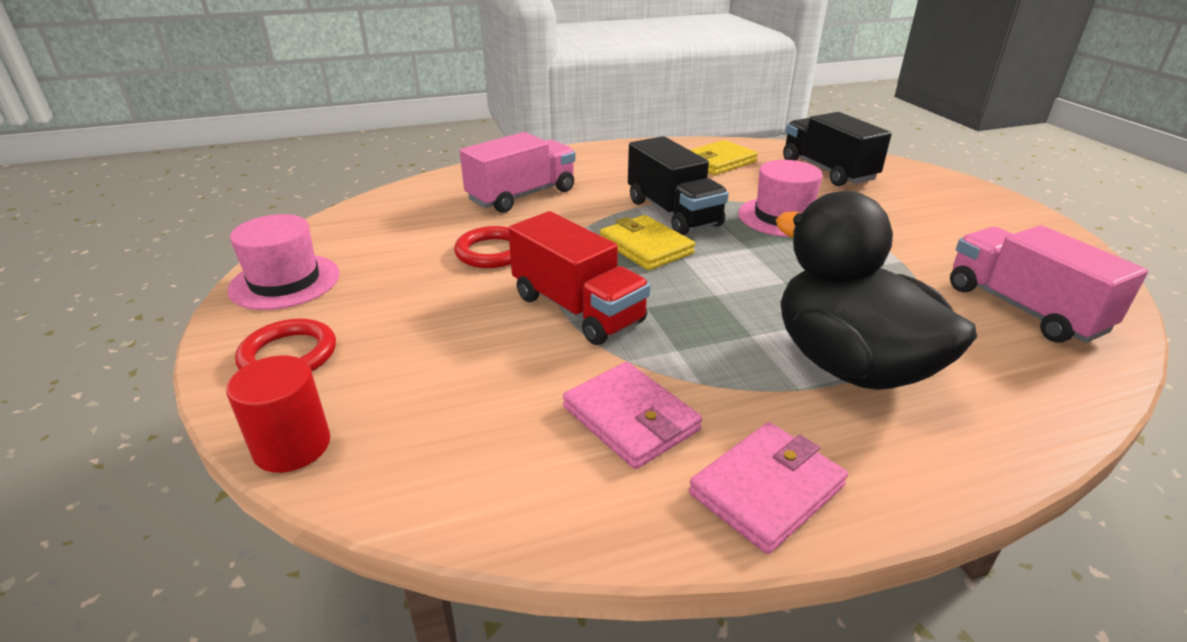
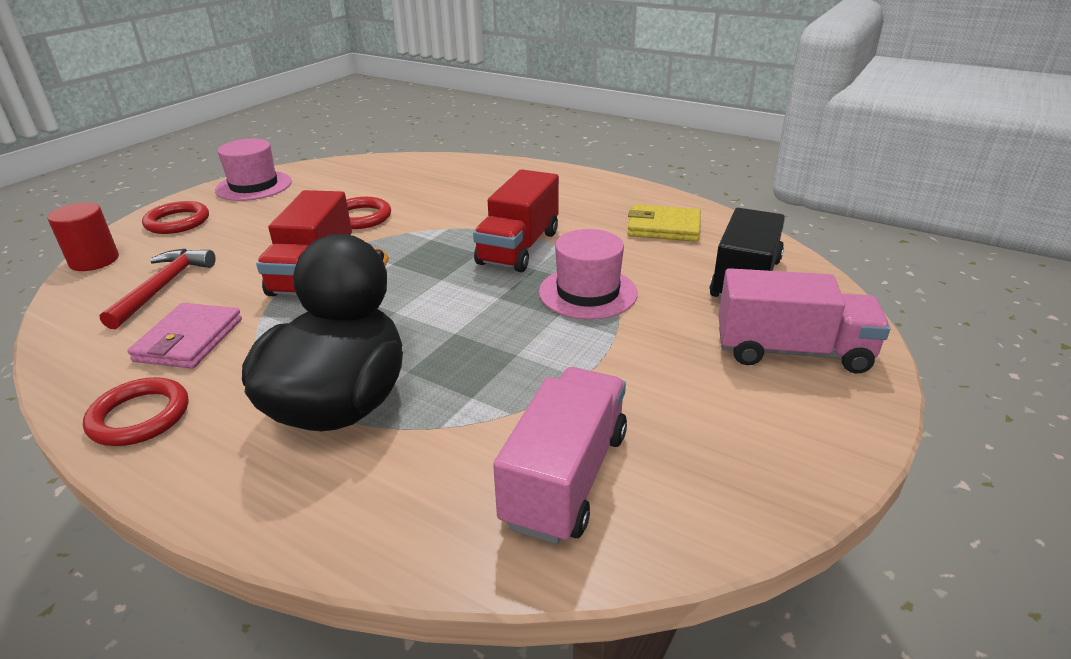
camera: 50 degrees right, 0 degrees up
(468, 407) = (163, 287): none -> red hammer
(522, 196) = (462, 190): pink truck -> pink truck (792, 351)
(645, 247) = (440, 260): yellow wallet -> none
(673, 213) = (519, 247): black truck -> red truck
(766, 489) = (139, 416): pink wallet -> red ring

